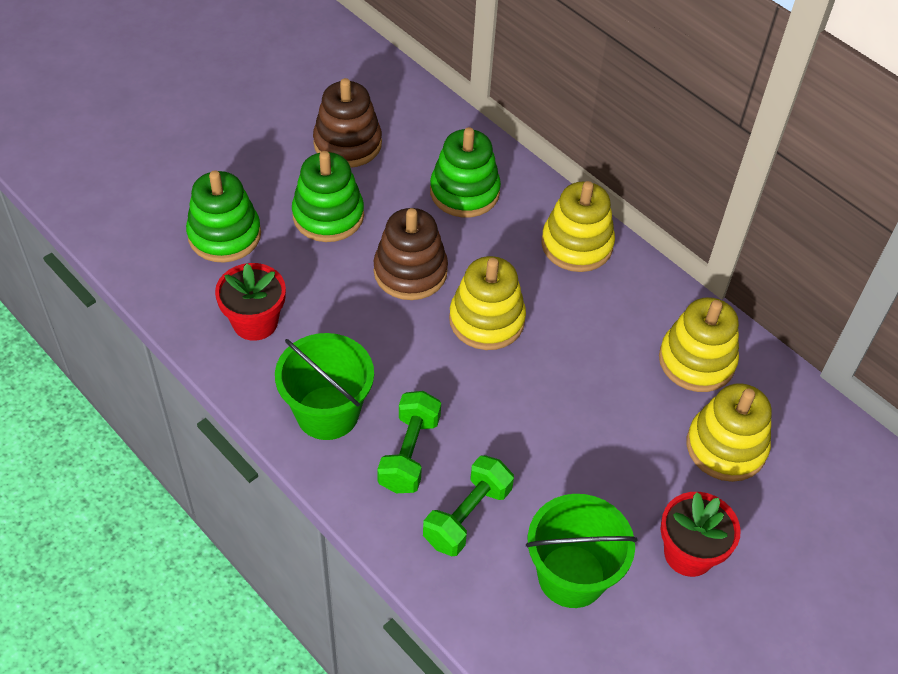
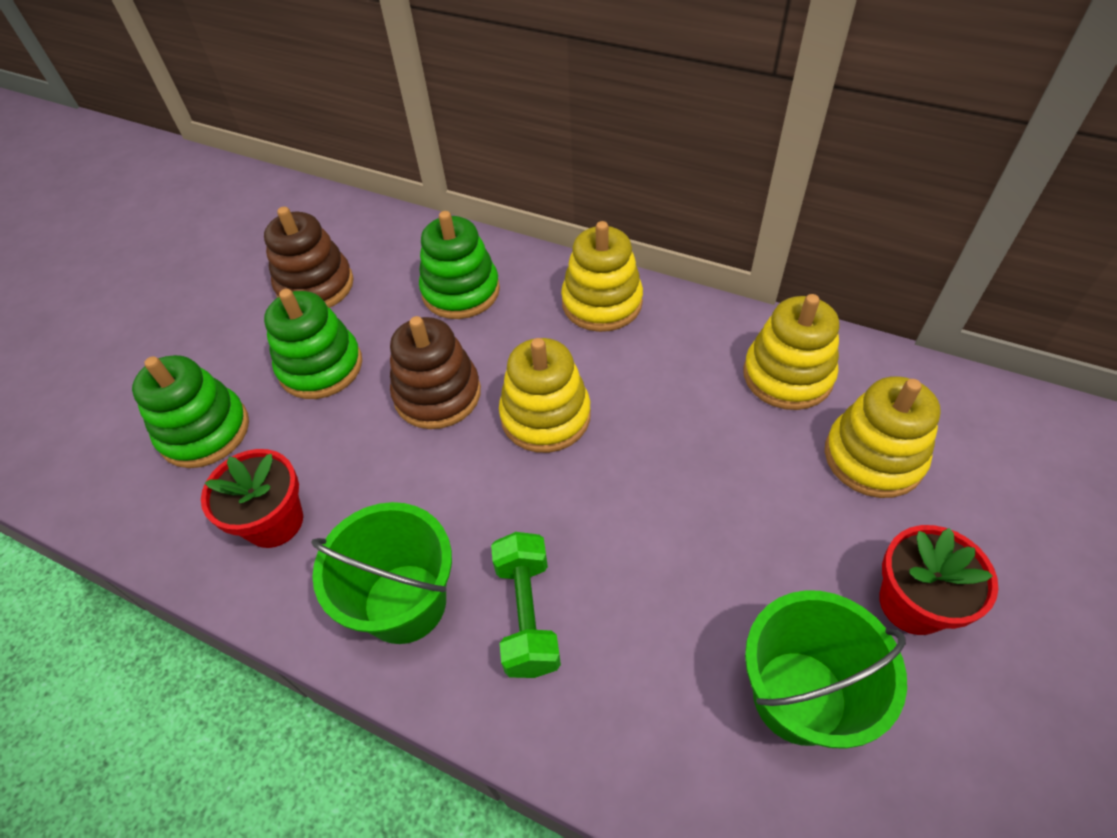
camera: 15 degrees left, 0 degrees up
(467, 516) = (634, 669): green dumbbell -> none

